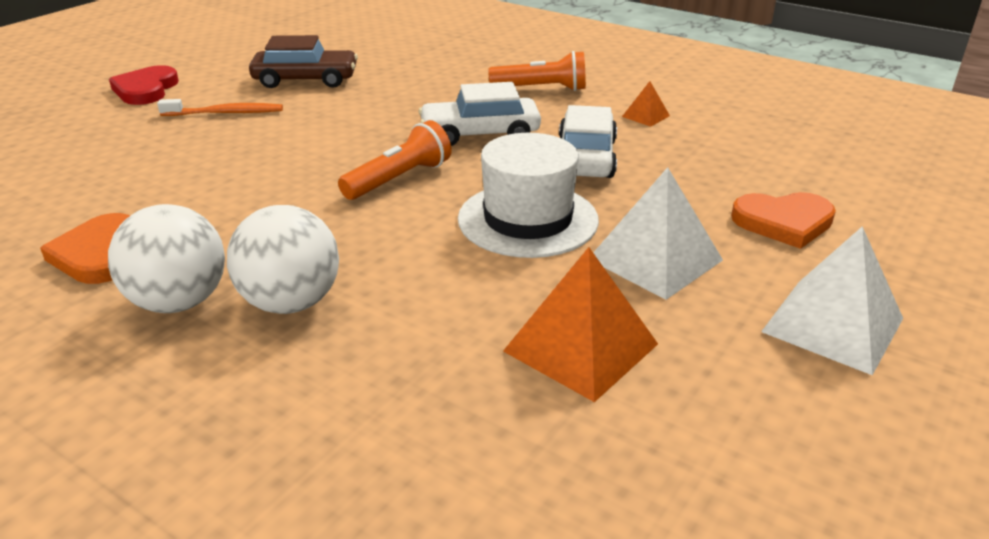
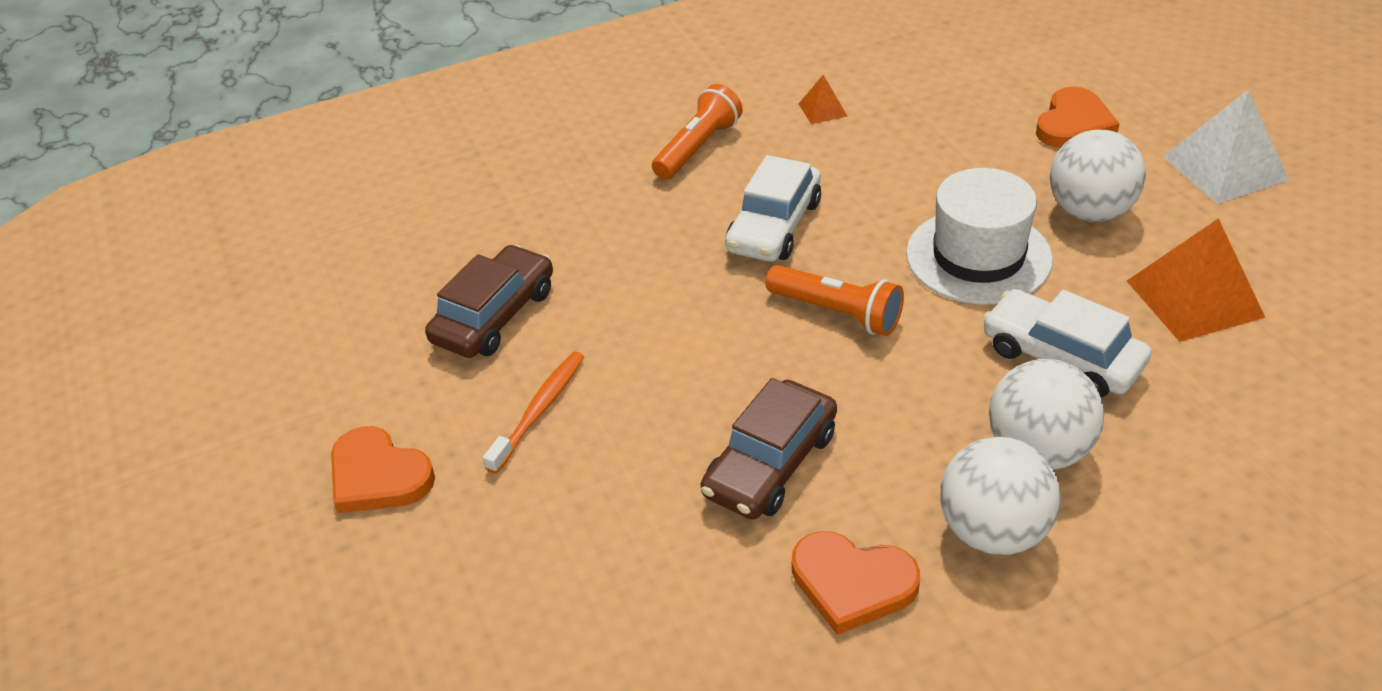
camera: 55 degrees left, 10 degrees up
(146, 89) = (378, 476): red heart -> orange heart
(214, 194) = (770, 463): none -> brown car
(399, 179) = (837, 313): orange flashlight -> orange flashlight turned 135 degrees clockwise
(586, 157) = (882, 178): white car -> white car (1062, 357)
(655, 259) = (1090, 211): white pyramid -> white ball

